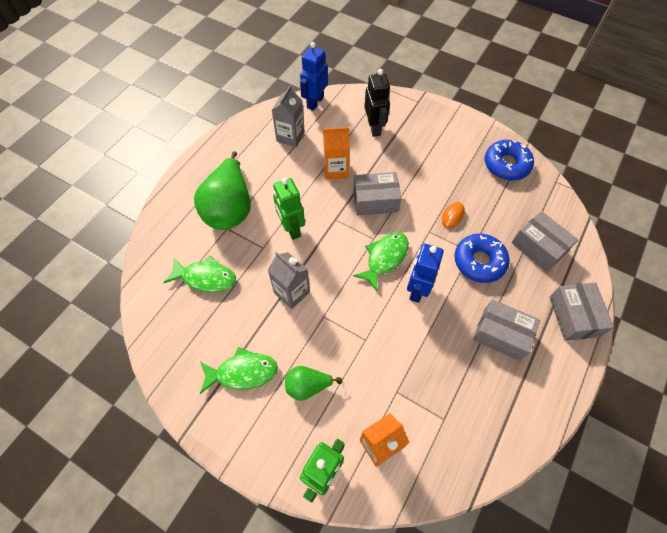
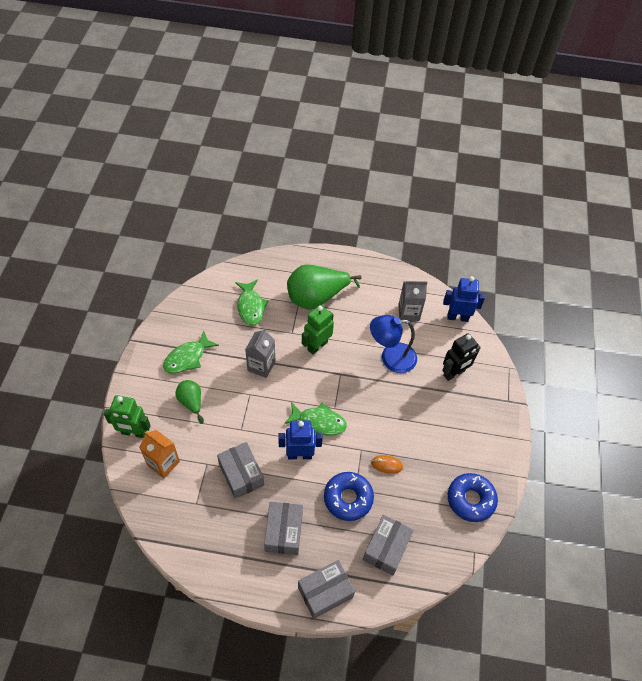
camera: 65 degrees right, 5 degrees down
(243, 372) = (187, 358): green fish -> green fish turned 75 degrees clockwise
(336, 170) = (391, 358): orange carton -> blue lamp
(375, 200) = (373, 398): grey box -> grey box (241, 474)

